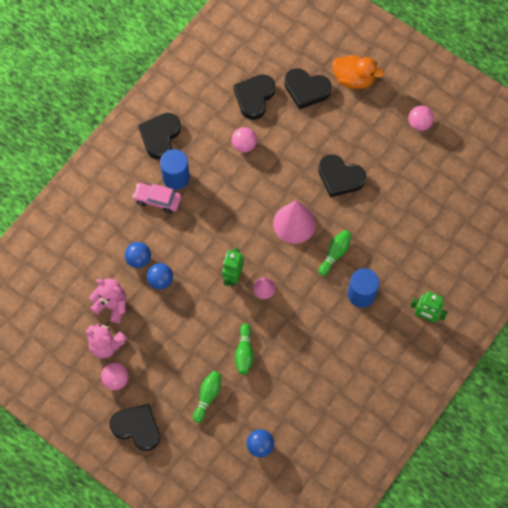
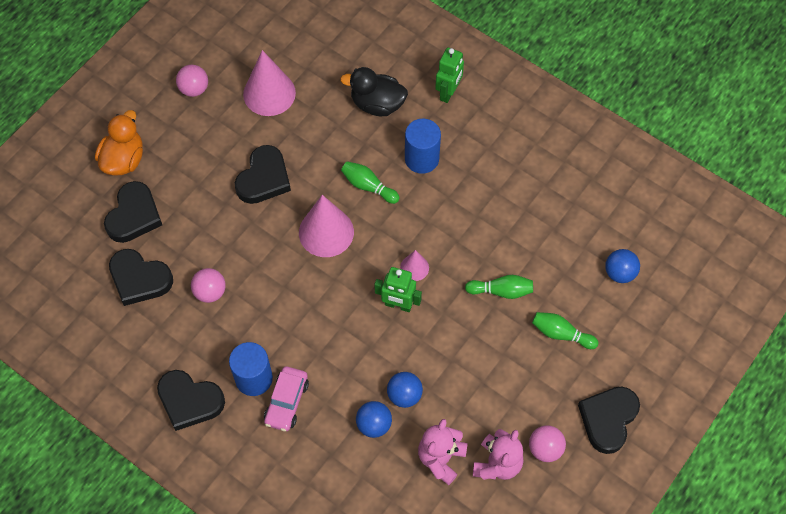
camera: 90 degrees left, 5 degrees down
(411, 260) = (377, 104): none -> black duck
(418, 178) = (269, 93): none -> pink cone

